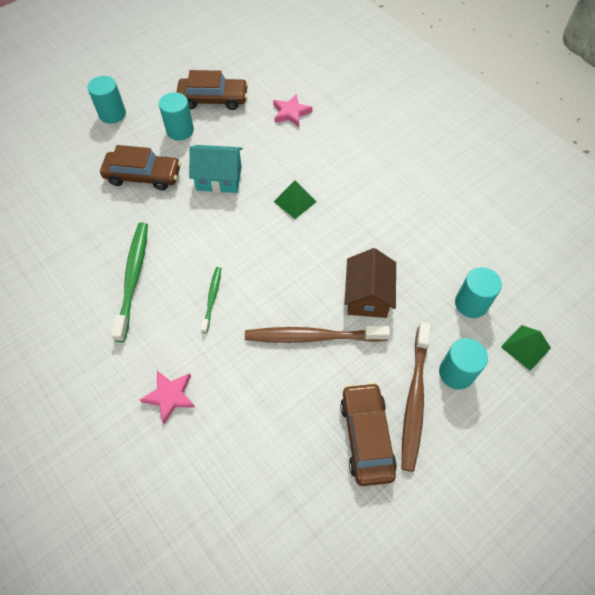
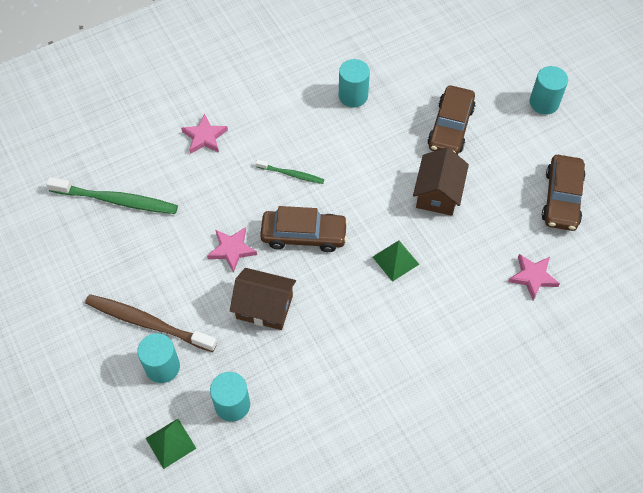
camera: 100 degrees right, 0 degrees up
(133, 277) = (327, 115): green toothbrush -> green toothbrush (117, 200)
(180, 130) = (513, 163): turquoise cylinder -> turquoise cylinder (353, 96)
(219, 178) = (438, 193): turquoise house -> brown house
(312, 337) = (232, 250): brown toothbrush -> pink star
(366, 436) = (127, 276): brown car -> brown car (304, 235)

